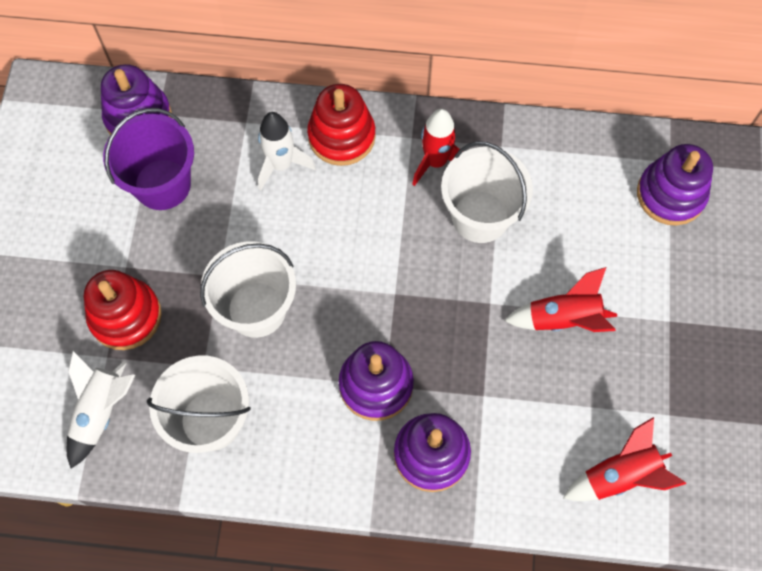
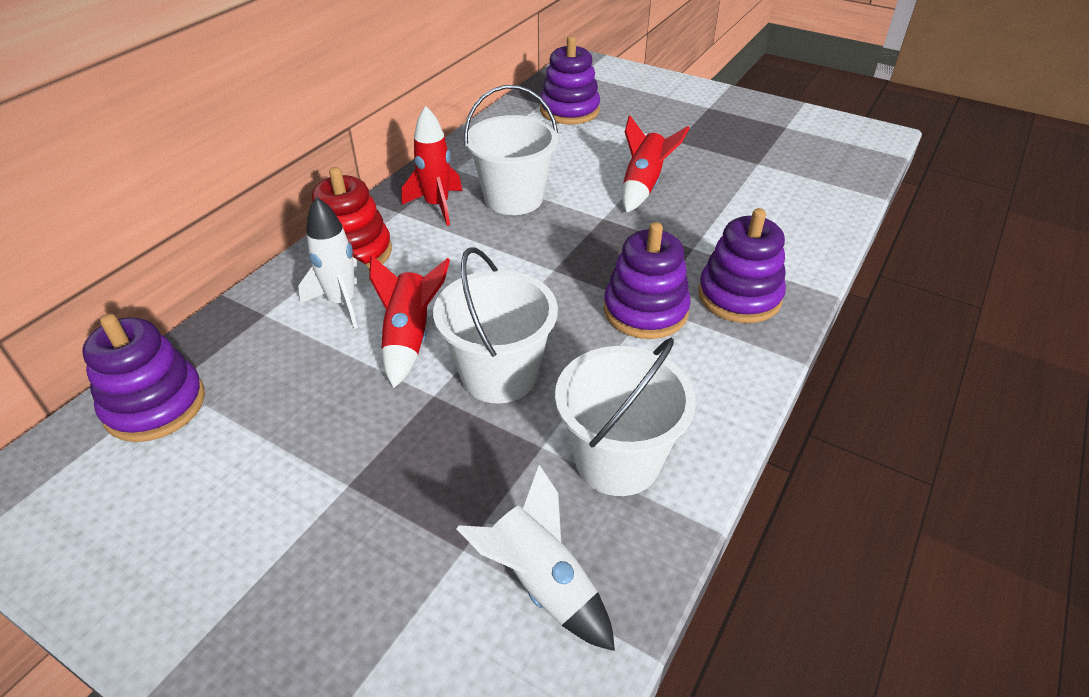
camera: 65 degrees left, 25 degrees down
(125, 316) = (418, 507): red stacking toy -> none
(162, 184) = (268, 410): purple bucket -> none
(619, 475) = (802, 200): red rocket -> red rocket (409, 338)

